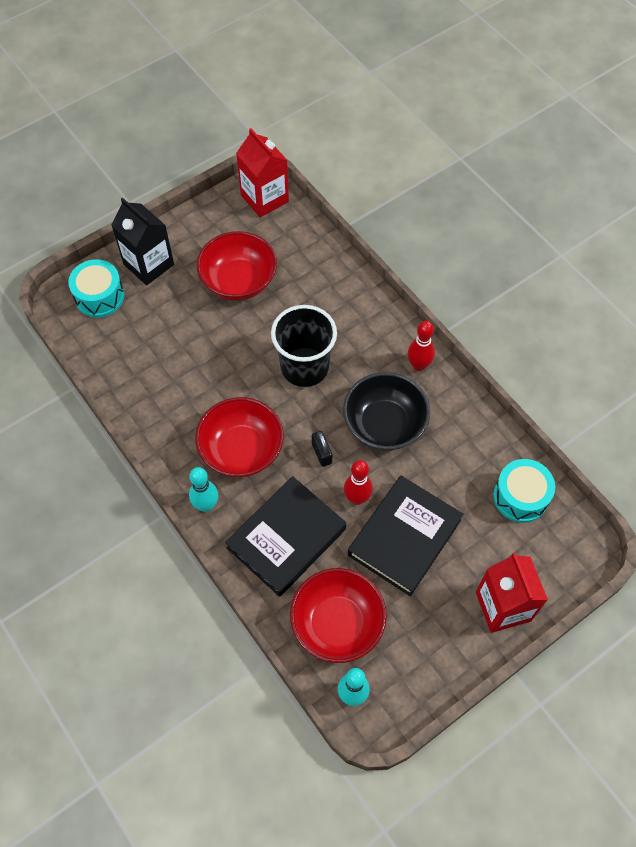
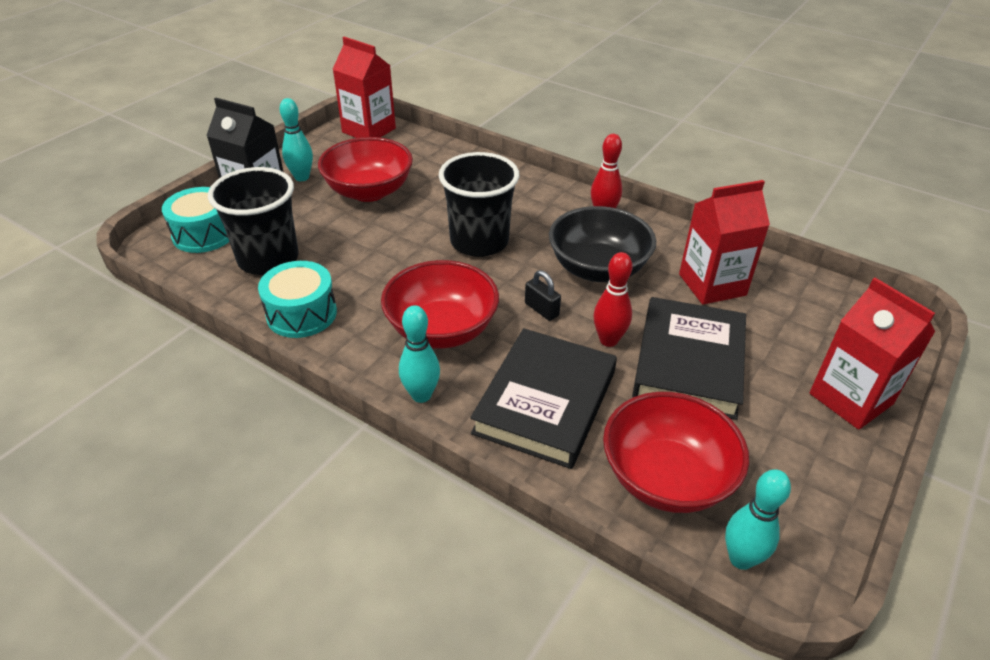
camera: 20 degrees left, 20 degrees down
(140, 339) = (268, 259): none -> black cup
(190, 248) = (302, 177): none -> turquoise bowling pin
(465, 469) = (712, 285): none -> red carton
(520, 497) = (787, 294): turquoise drum -> turquoise drum (301, 314)

